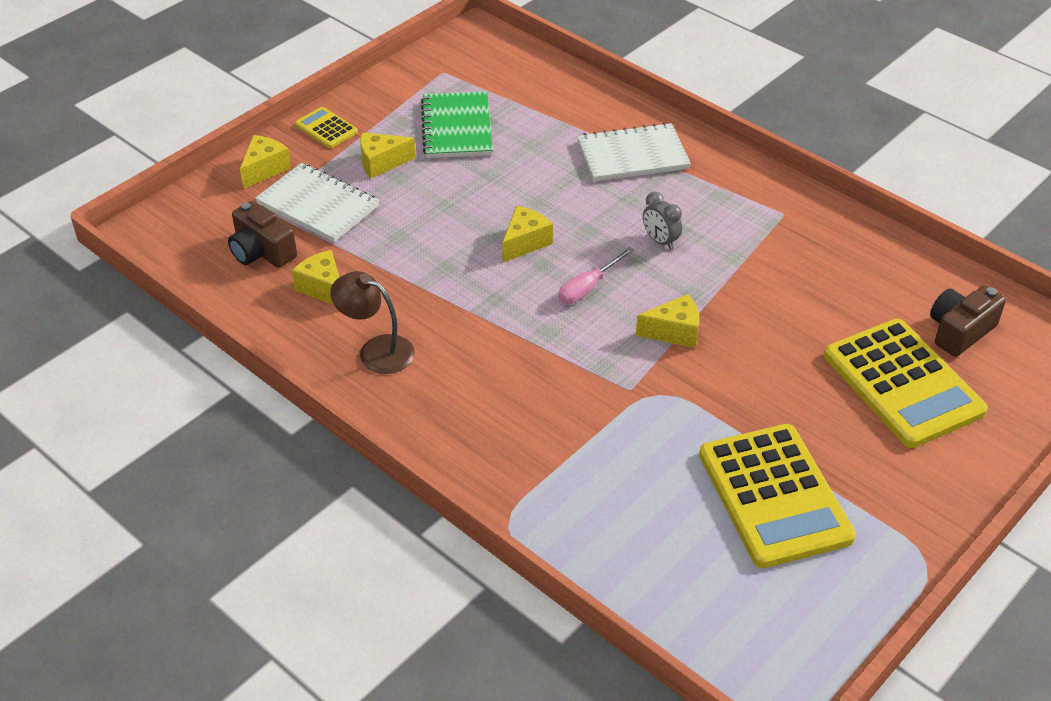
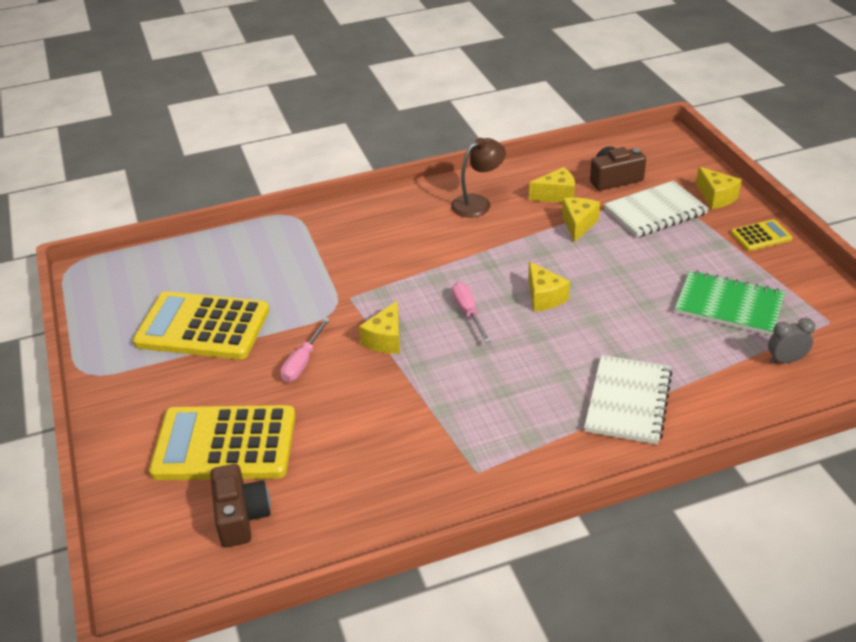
camera: 120 degrees right, 5 degrees down
(381, 163) = (695, 252): yellow cheese -> yellow cheese (578, 225)
(660, 241) = (495, 373): grey clock -> grey clock (785, 360)
(755, 380) = (303, 362): none -> pink screwdriver

